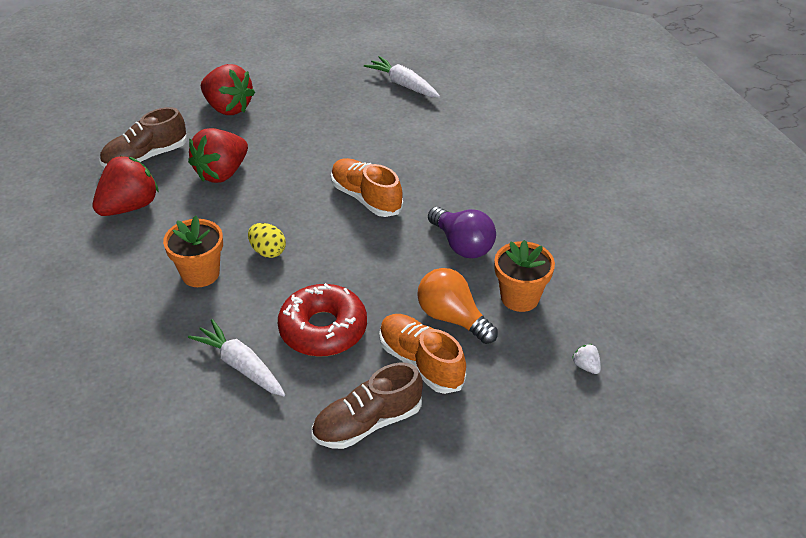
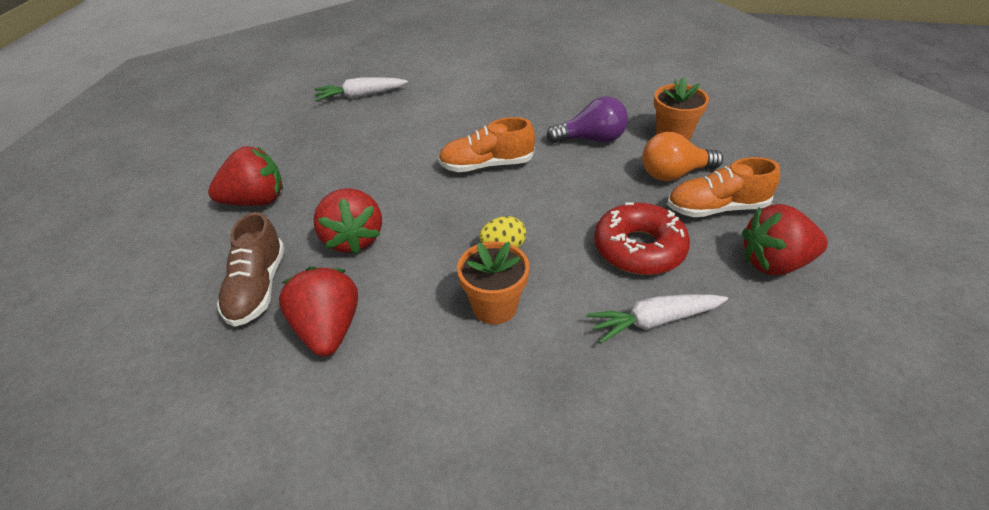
camera: 55 degrees left, 0 degrees up
(367, 423) = (774, 263): brown shoe -> red strawberry
(586, 366) = (764, 135): white strawberry -> none

